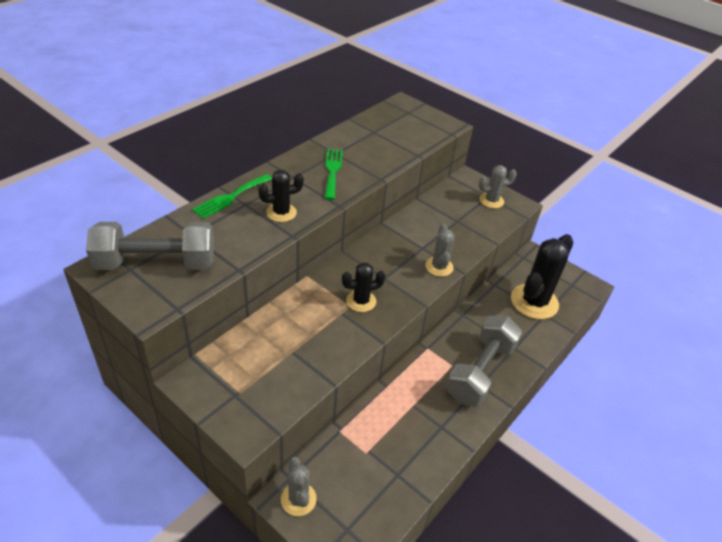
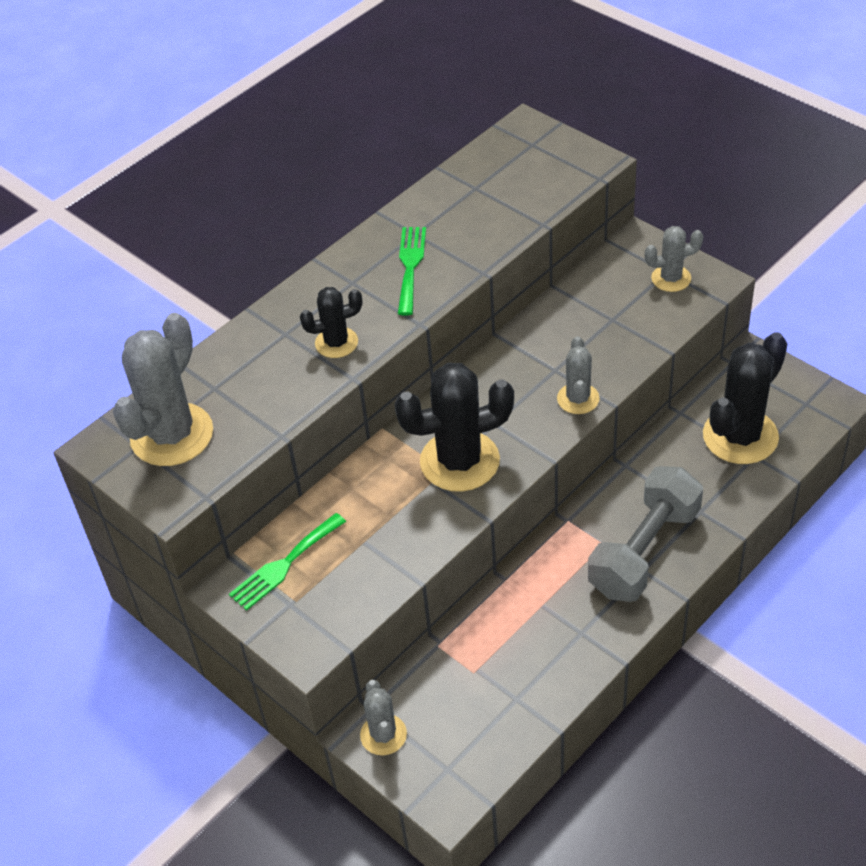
camera: 10 degrees right, 5 degrees up
(156, 263) = (172, 435): grey dumbbell -> grey cactus
(231, 197) = (264, 324): green fork -> green fork (284, 564)
(361, 301) = (459, 461): black cactus -> black cactus, size x1.84

